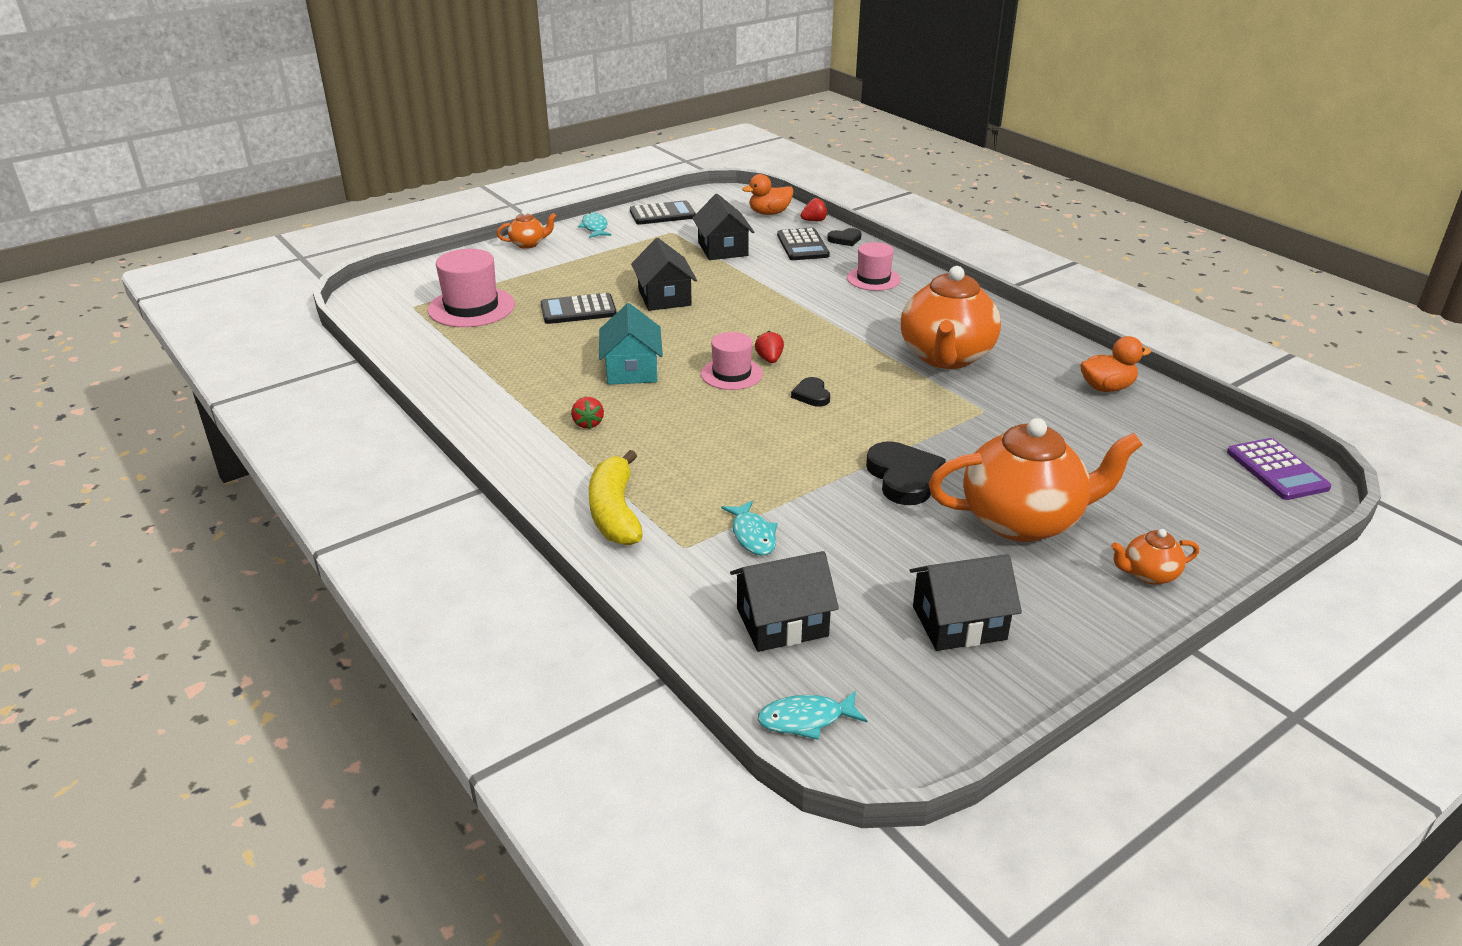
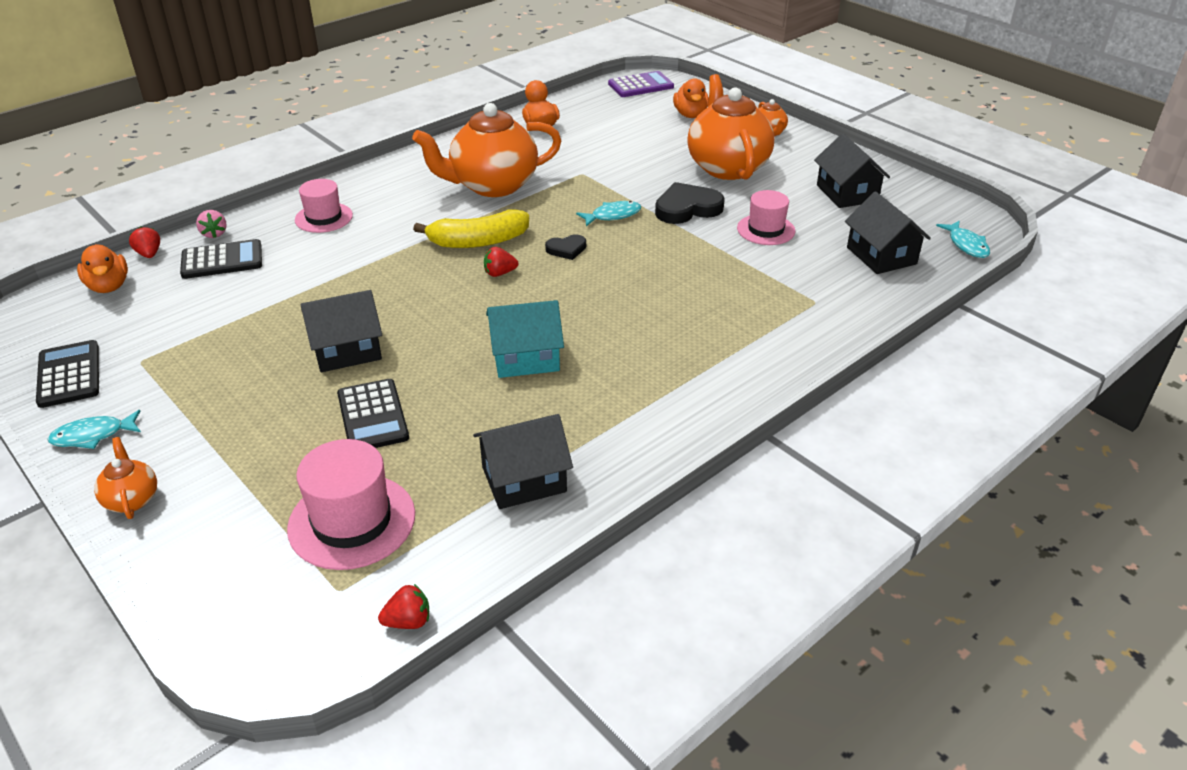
camera: 95 degrees left, 5 degrees up
(588, 423) = (640, 375): red strawberry -> red strawberry (408, 621)
(615, 512) = (783, 341): yellow banana -> yellow banana (478, 241)
(722, 249) = (213, 316): black house -> black house (524, 479)
(731, 374) = (530, 294): pink hat -> pink hat (766, 230)
(752, 535) = (787, 271): turquoise fish -> turquoise fish (612, 215)
(845, 239) = (214, 234): black heart -> pink strawberry
(946, 357) = (492, 185): orange teapot -> orange teapot turned 150 degrees clockwise
(1187, 506) = (690, 115): none -> orange duck

